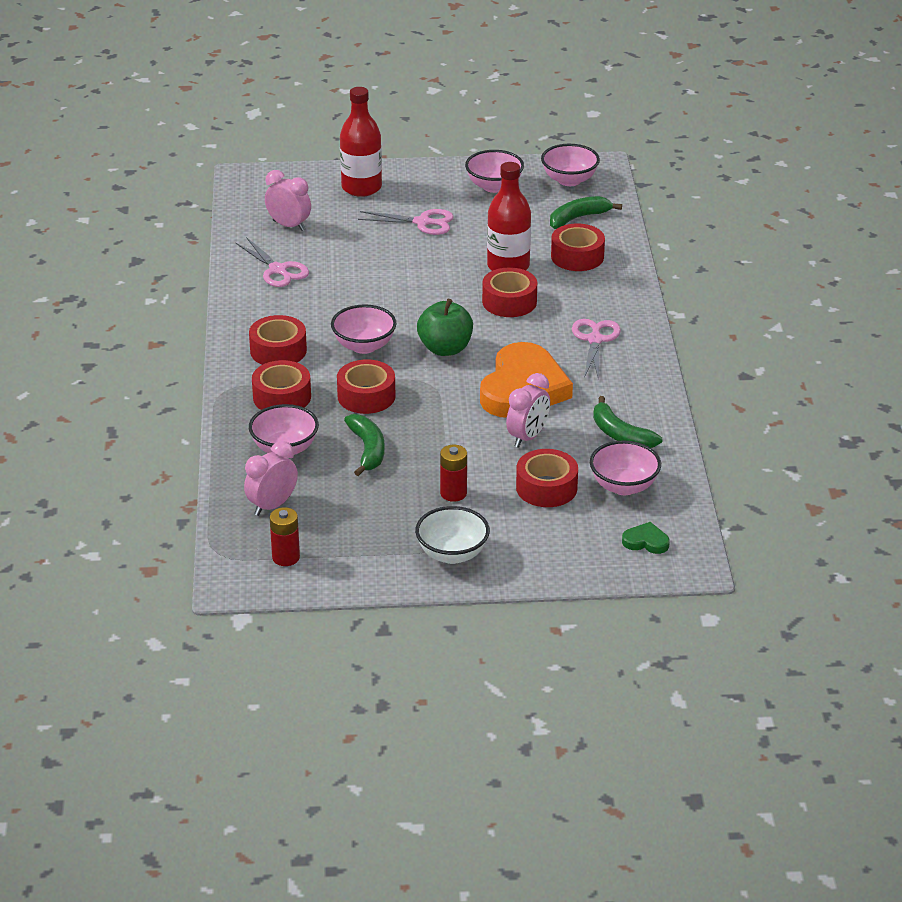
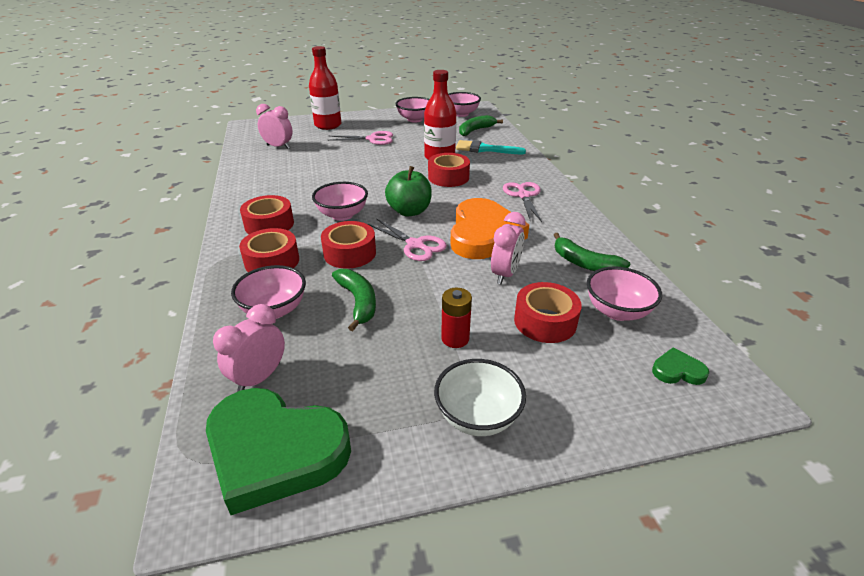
camera: 10 degrees left, 0 degrees up
(278, 270) = (270, 171): pink scissors -> pink scissors (415, 245)
(286, 557) = (275, 451): red battery -> green heart
(577, 256) = (485, 149): red tape -> turquoise brush

